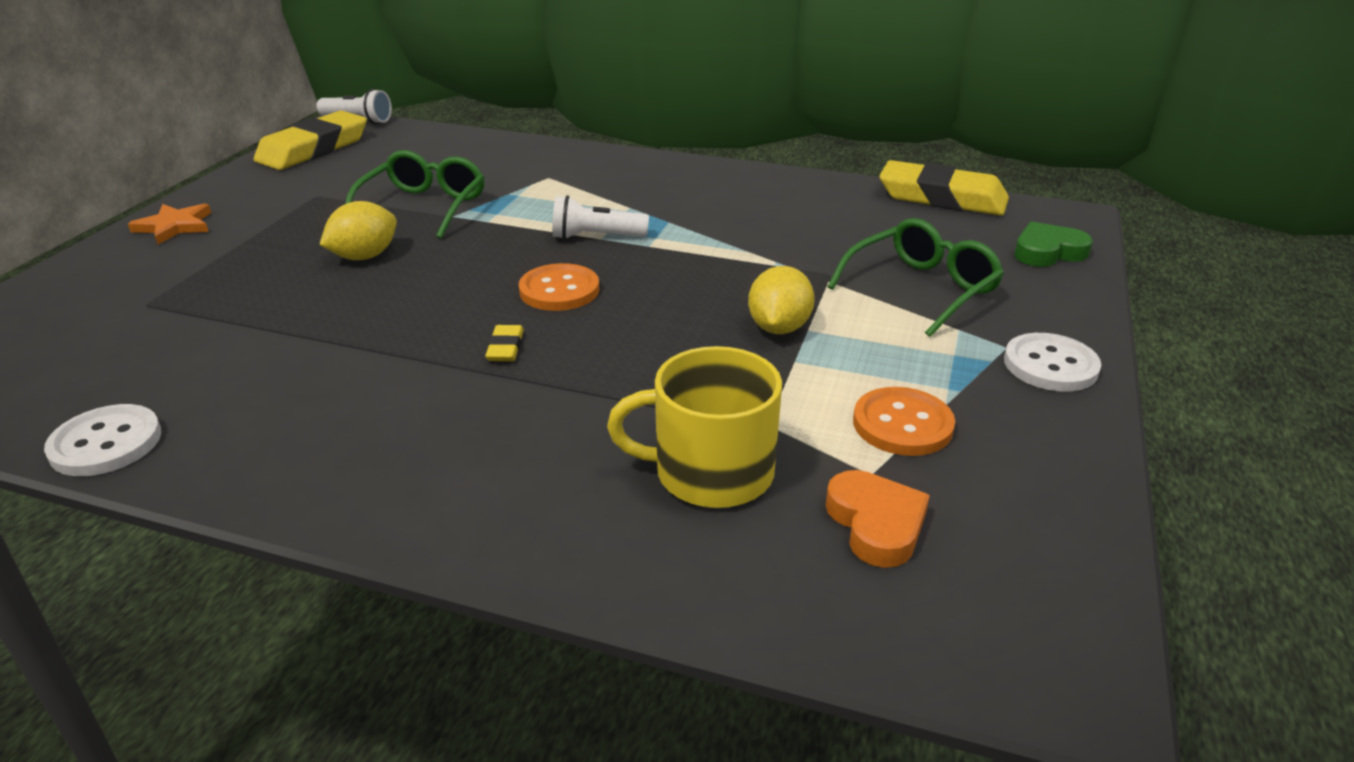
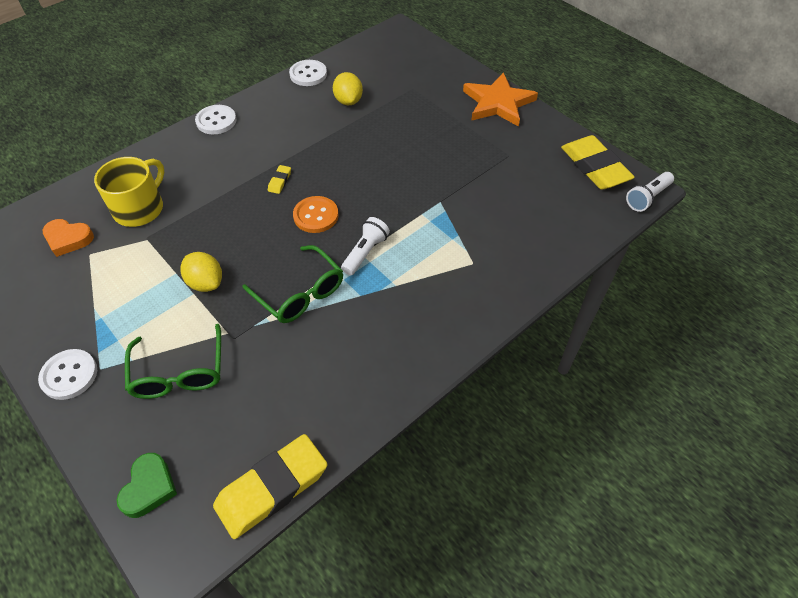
camera: 120 degrees right, 20 degrees up
(174, 226) = (498, 103): orange star -> orange star, size x1.78
(359, 505) = (216, 121): none -> white button
(364, 256) = (411, 158): yellow lemon -> yellow lemon (348, 101)
(424, 207) = (462, 193): green glasses -> green glasses (300, 293)
(505, 348) = (280, 181): yellow eraser -> yellow eraser turned 75 degrees clockwise
(902, 424) = (100, 283): orange button -> none

